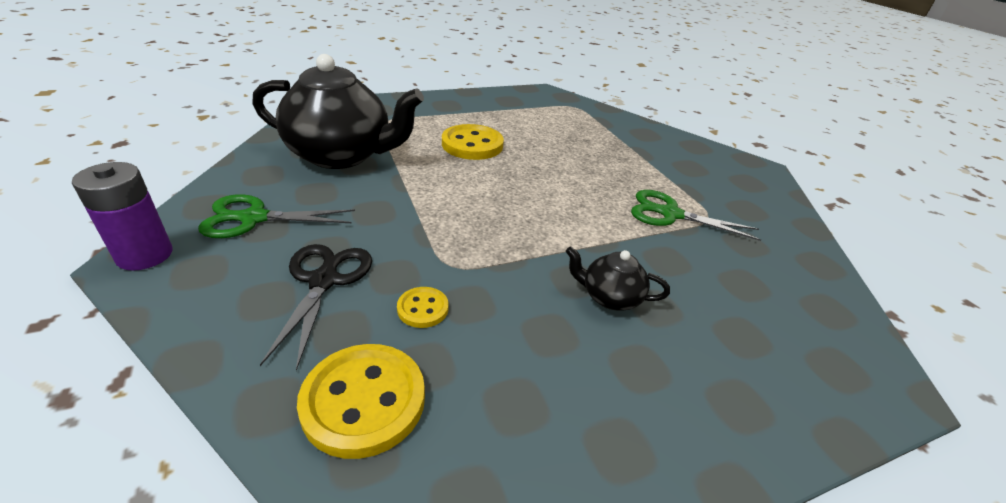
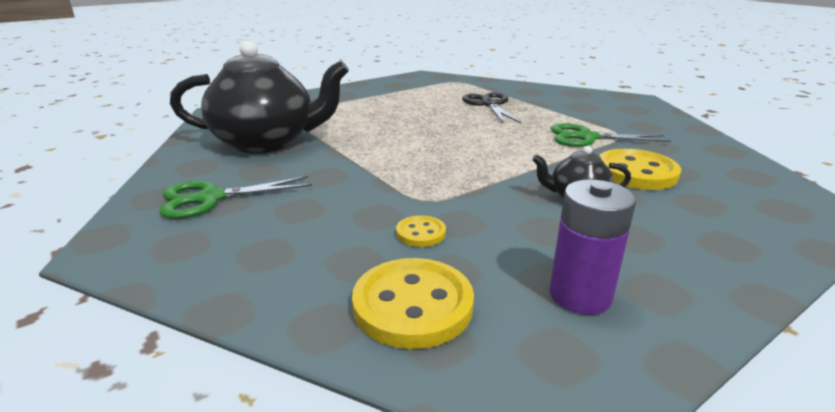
camera: 10 degrees left, 10 degrees down
(144, 255) = (114, 243): purple battery -> purple battery (580, 295)
(324, 281) = (313, 230): black scissors -> black scissors (489, 104)
(472, 145) = (384, 118): yellow button -> yellow button (636, 172)

